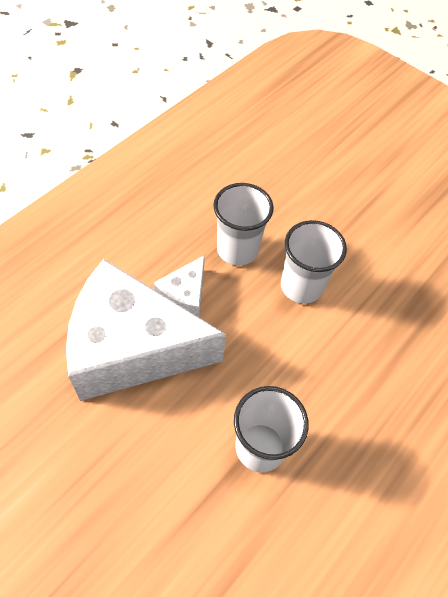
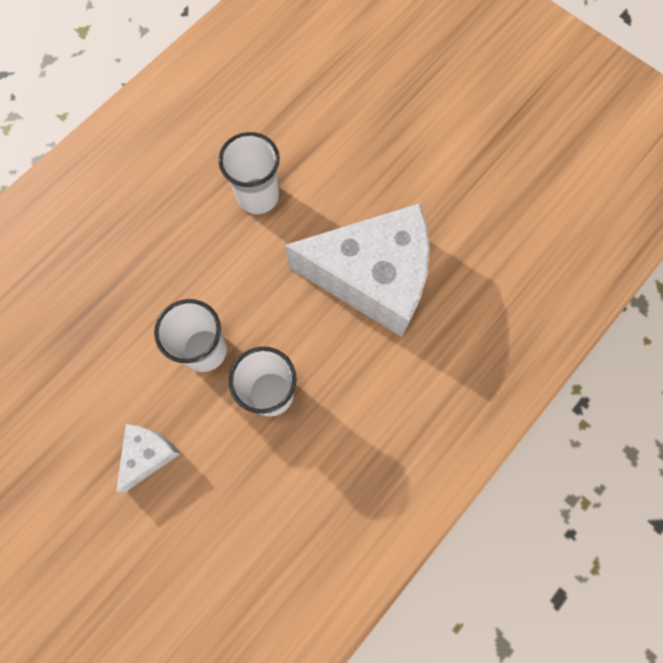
camera: 175 degrees left, 15 degrees up
(184, 296) = (326, 334): white cheese -> white cheese (148, 454)

